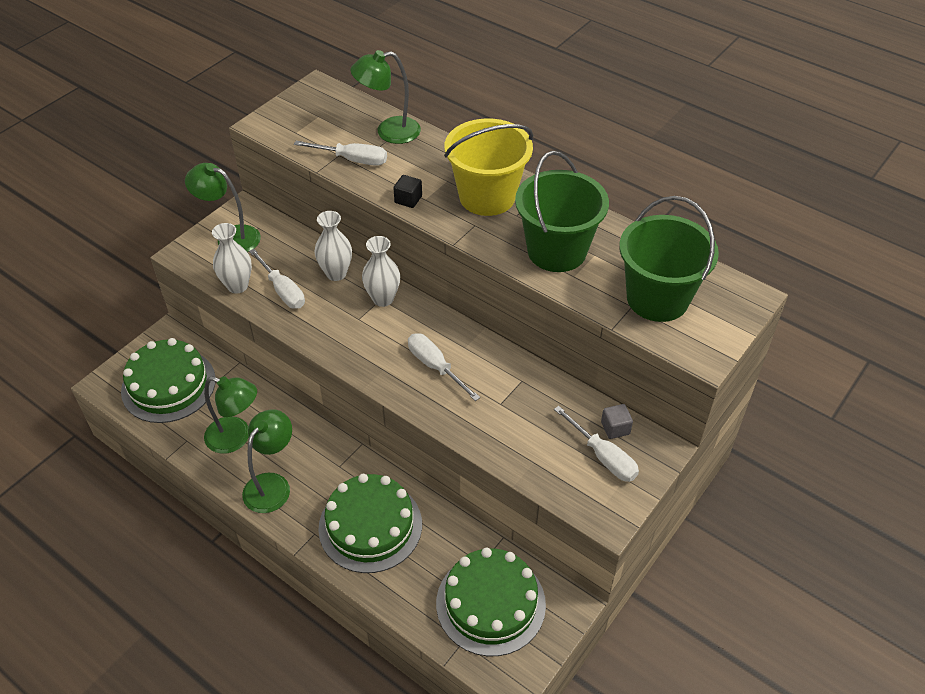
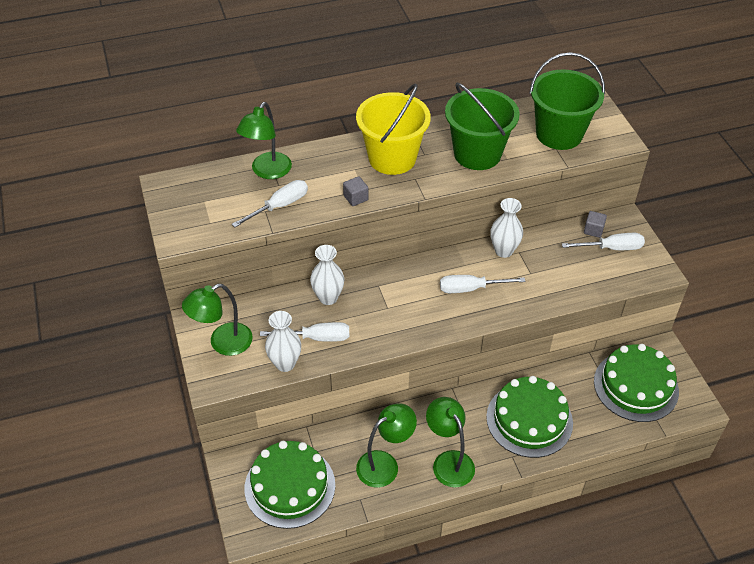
camera: 55 degrees left, 0 degrees up
(383, 299) = (379, 284): white vase -> white vase (503, 251)
(408, 199) = (355, 198): black cube -> grey cube

